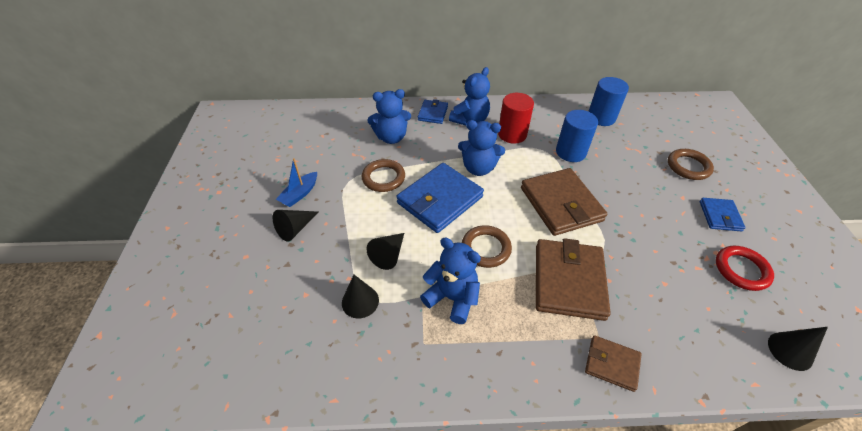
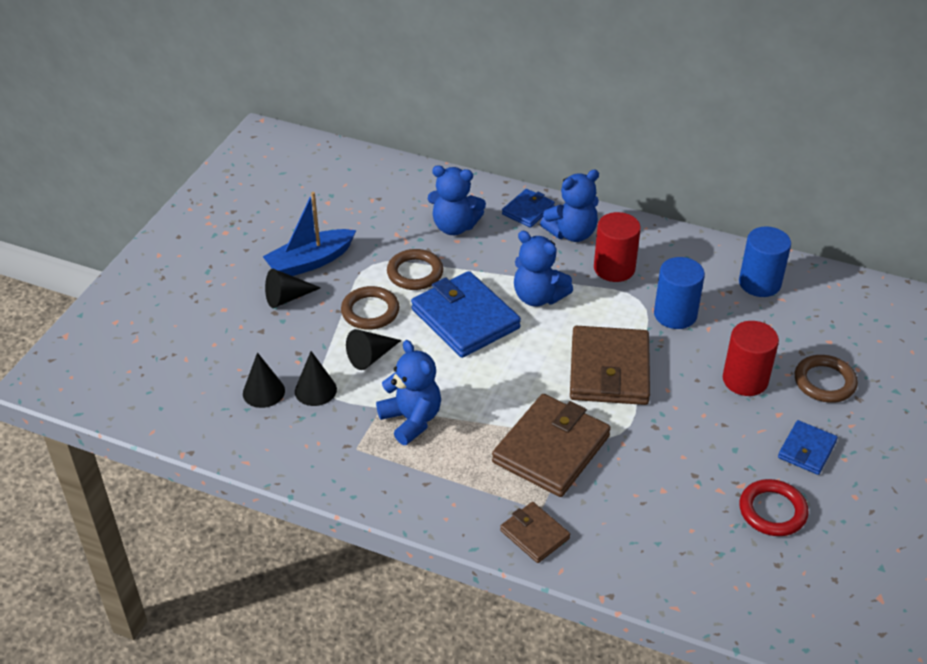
camera: 25 degrees right, 5 degrees down
(300, 194) = (310, 262): blue boat -> blue boat, size x1.55
(440, 200) = (465, 319): blue wallet -> blue wallet turned 75 degrees clockwise
(486, 248) = (482, 386): brown ring -> brown ring (370, 311)
(645, 181) = (745, 380): none -> red cylinder
(790, 351) = (747, 598): black cone -> black cone (263, 392)

